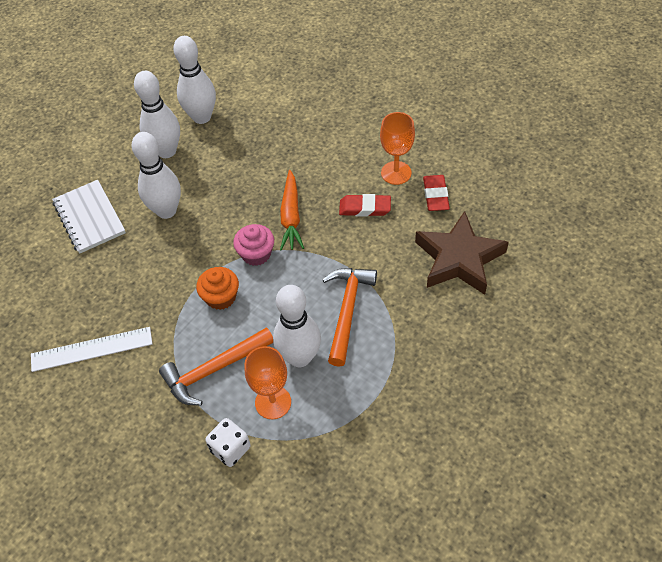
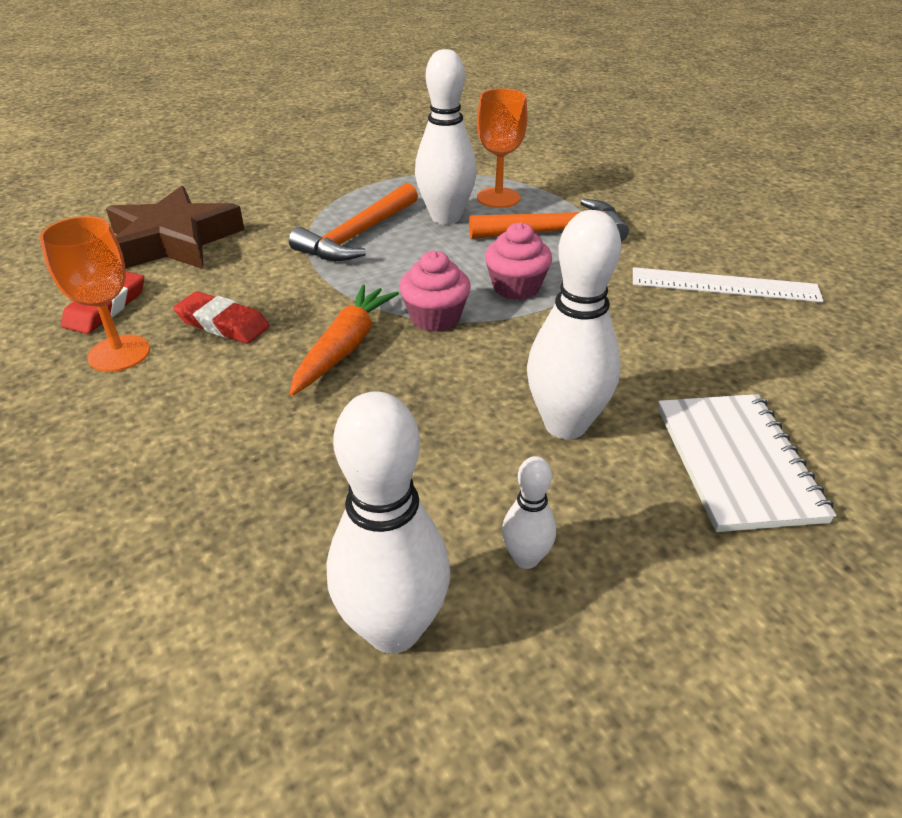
camera: 160 degrees left, 15 degrees down
(166, 151) = (526, 558): white bowling pin -> white bowling pin, size x0.50
(221, 297) = (516, 287): orange cupcake -> pink cupcake
(230, 449) = (561, 183): white dice -> none

